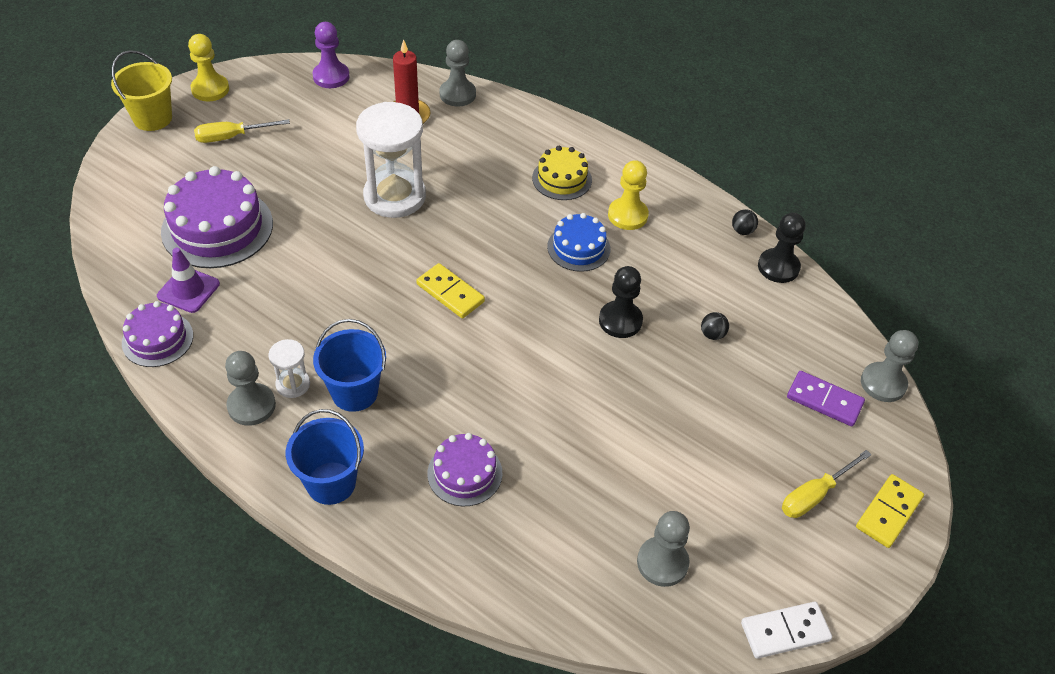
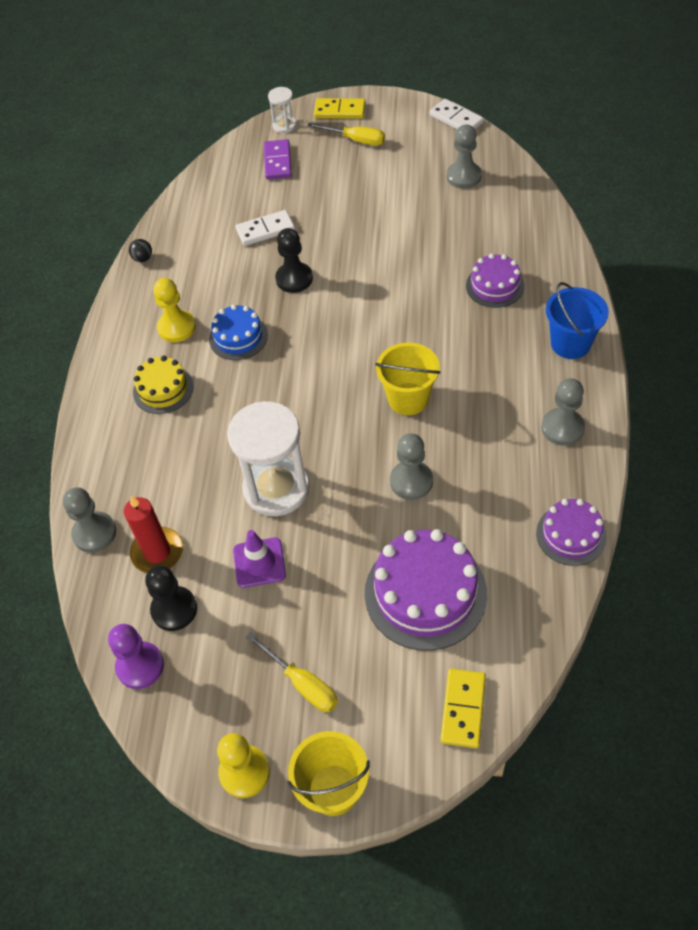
camera: 115 degrees left, 5 degrees up
(188, 290) = (508, 555): purple traffic cone -> purple traffic cone (259, 563)
(293, 384) = (522, 418): white hourglass -> white hourglass (284, 125)
(354, 392) = (493, 379): blue bucket -> none
(396, 320) = (408, 399): none -> yellow bucket
(450, 293) = (352, 384): yellow domino -> yellow domino (463, 709)
(712, 334) = (265, 230): black ball -> white domino
(778, 267) = (168, 226): black pawn -> black pawn (174, 609)
(883, 383) = (240, 144): grey pawn -> grey pawn (411, 481)

